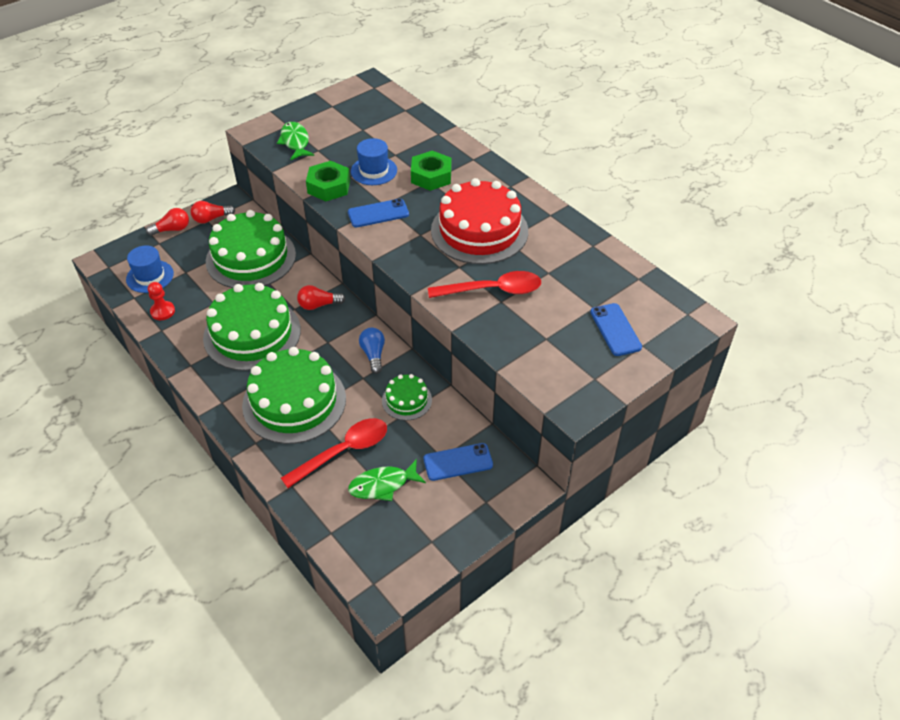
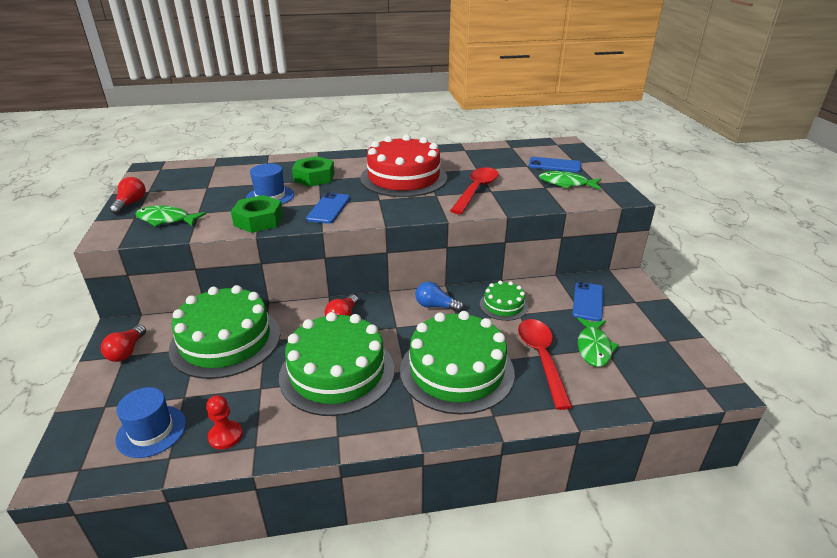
camera: 60 degrees left, 15 degrees down
(172, 229) = (98, 387): red light bulb -> red light bulb (130, 204)
(569, 353) = (566, 184): none -> green fish

